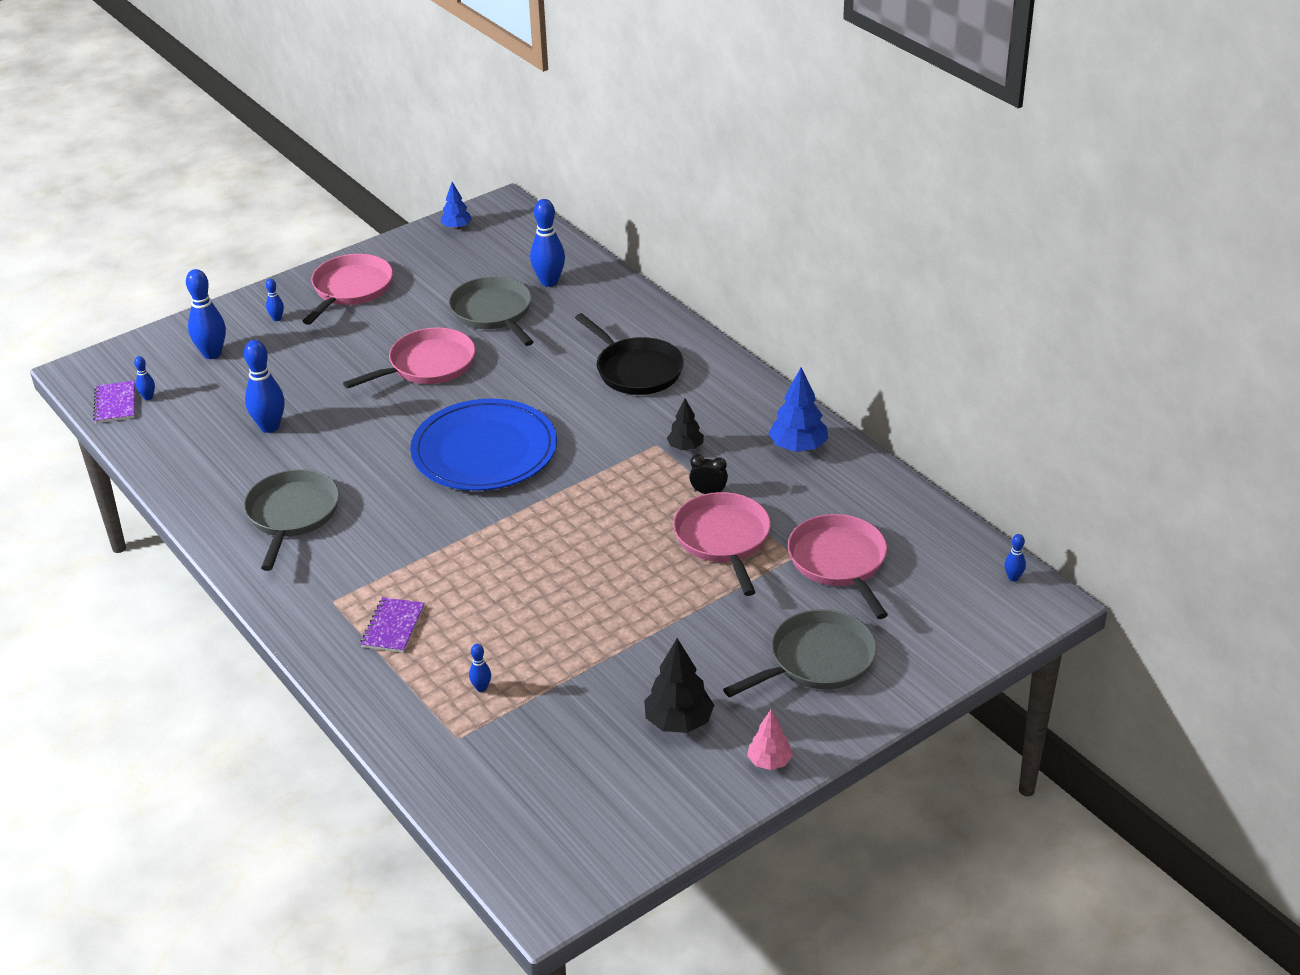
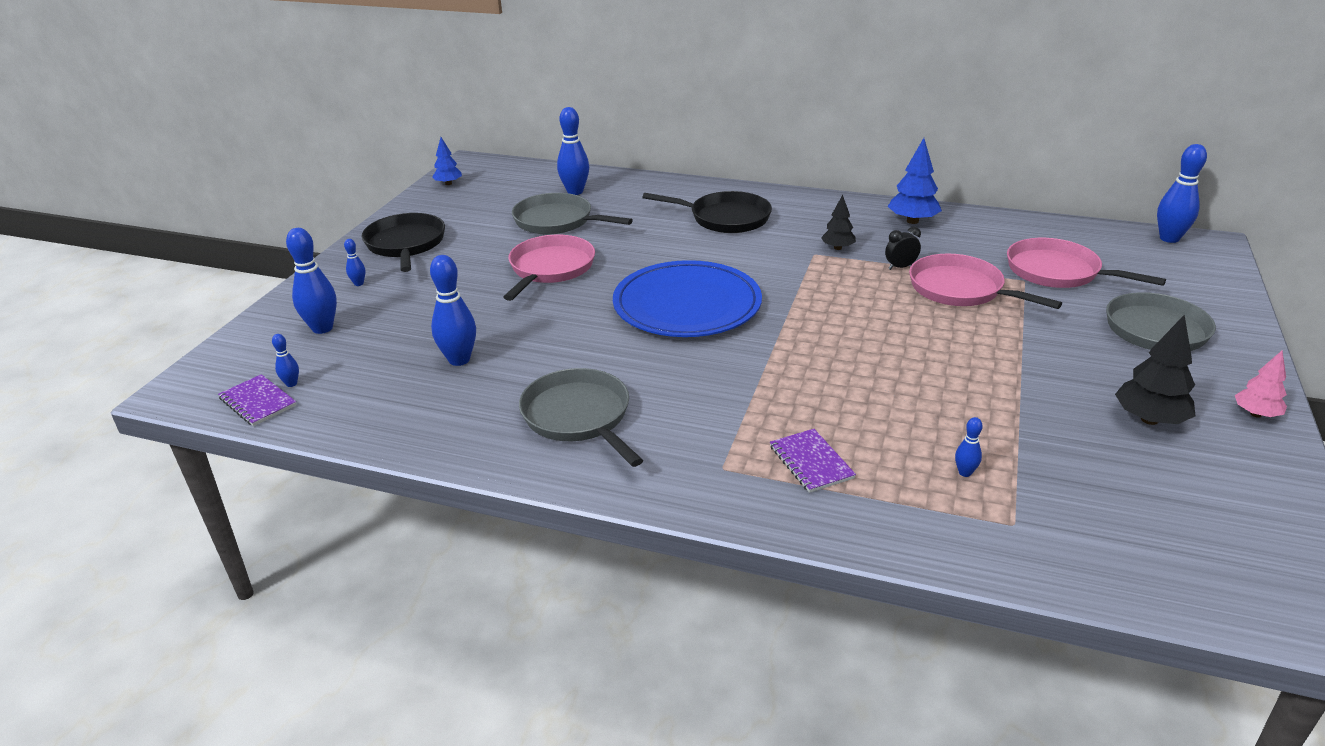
camera: 35 degrees left, 5 degrees down
(350, 289) = (406, 244): pink pan -> black pan
(1013, 578) = (1169, 238): blue bowling pin -> blue bowling pin, size x2.05

